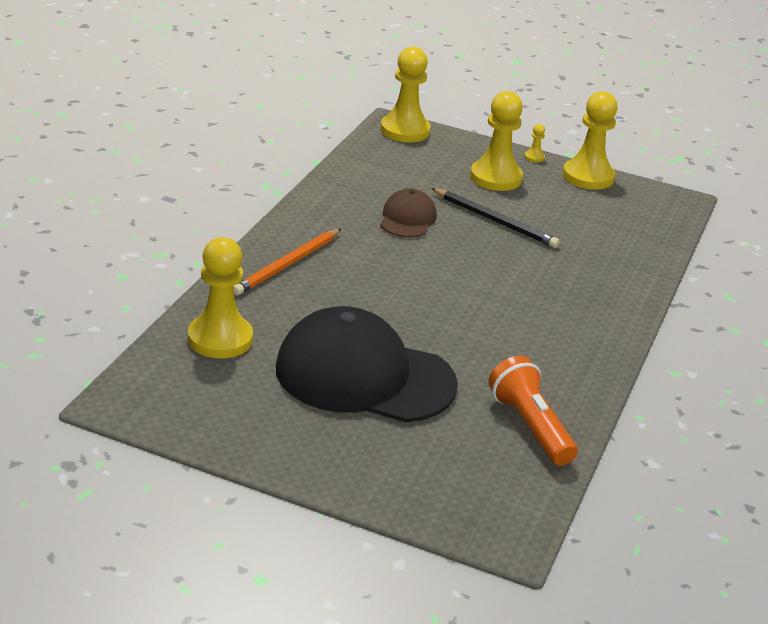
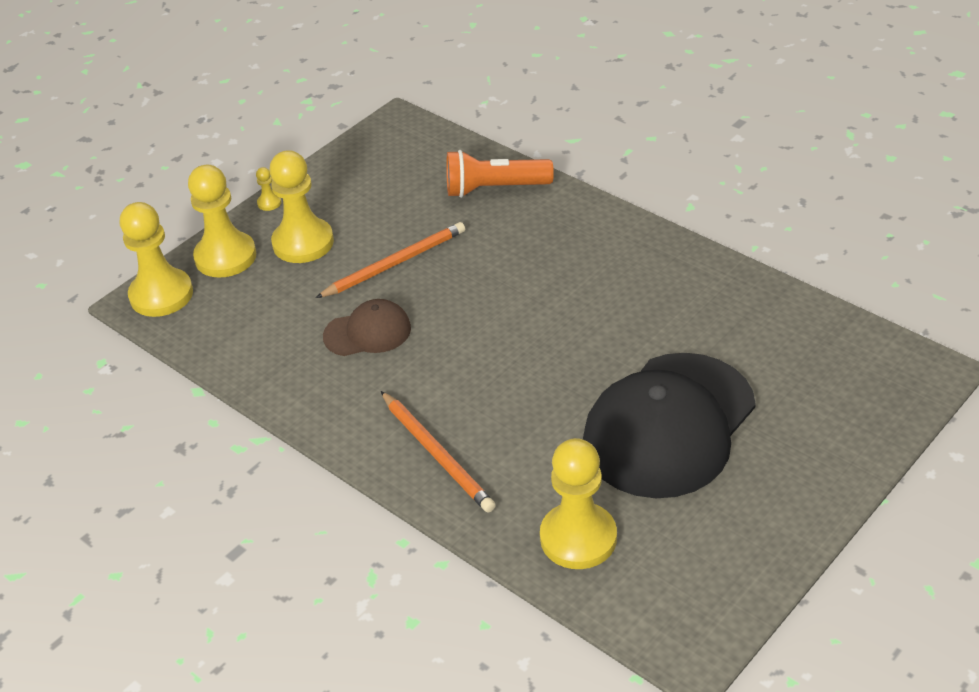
camera: 65 degrees left, 10 degrees up
(407, 219) = (367, 332): brown cap -> brown cap turned 135 degrees clockwise
(495, 221) = (394, 264): black pencil -> orange pencil
(530, 427) = (768, 320): orange flashlight -> orange flashlight (494, 189)
(588, 177) = (327, 173): yellow pawn -> yellow pawn (225, 257)

